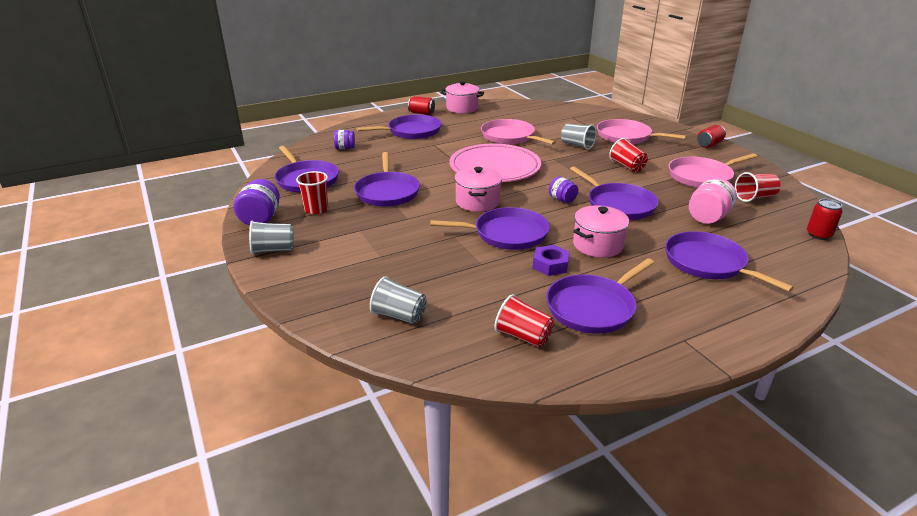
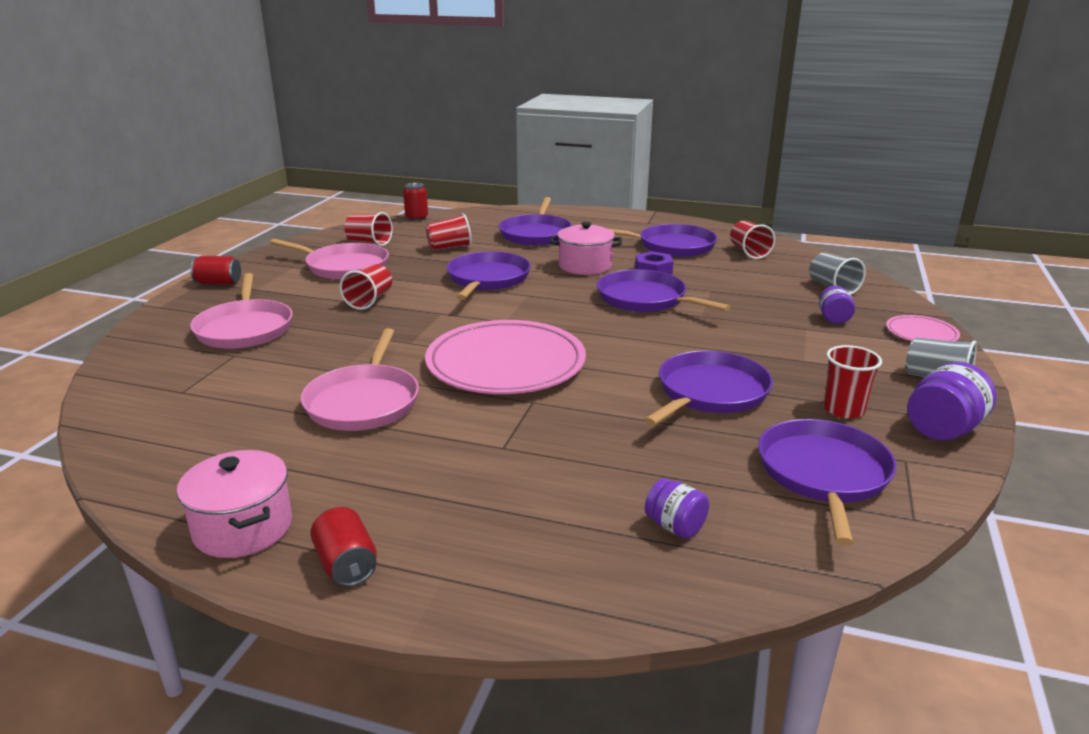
camera: 135 degrees left, 5 degrees down
(298, 289) = (921, 333): none -> pink plate
(411, 131) = (478, 506): purple pan -> none
(477, 202) = (616, 334): pink pot -> none
(562, 199) = (524, 302): purple jar -> purple jar (833, 318)
(577, 145) = (331, 345): grey cup -> none
(708, 217) = (449, 247): pink jar -> red cup

